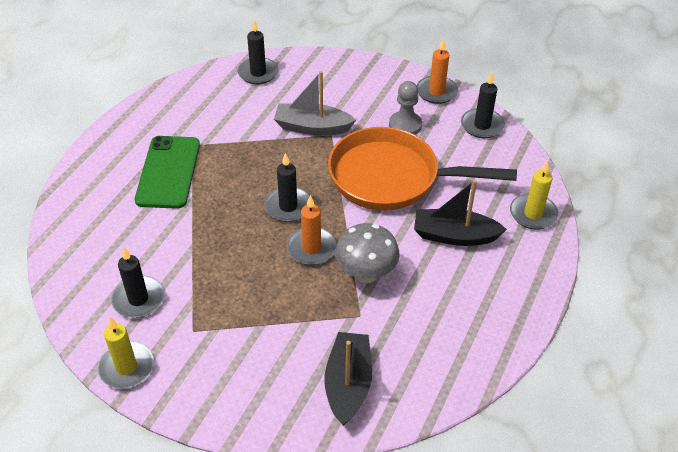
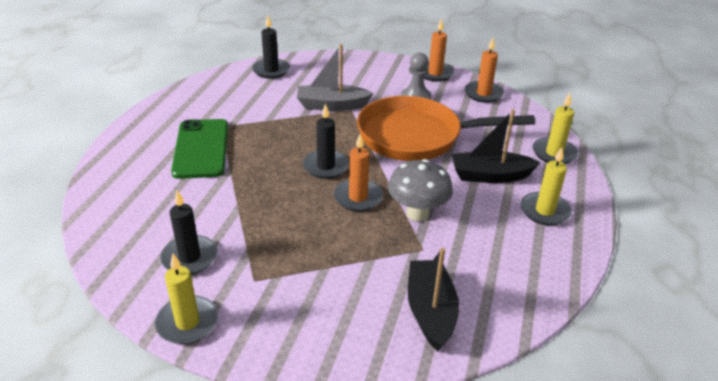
camera: 10 degrees left, 10 degrees down
(482, 125) = (483, 94): black candle -> orange candle
(497, 285) = (544, 211): none -> yellow candle

